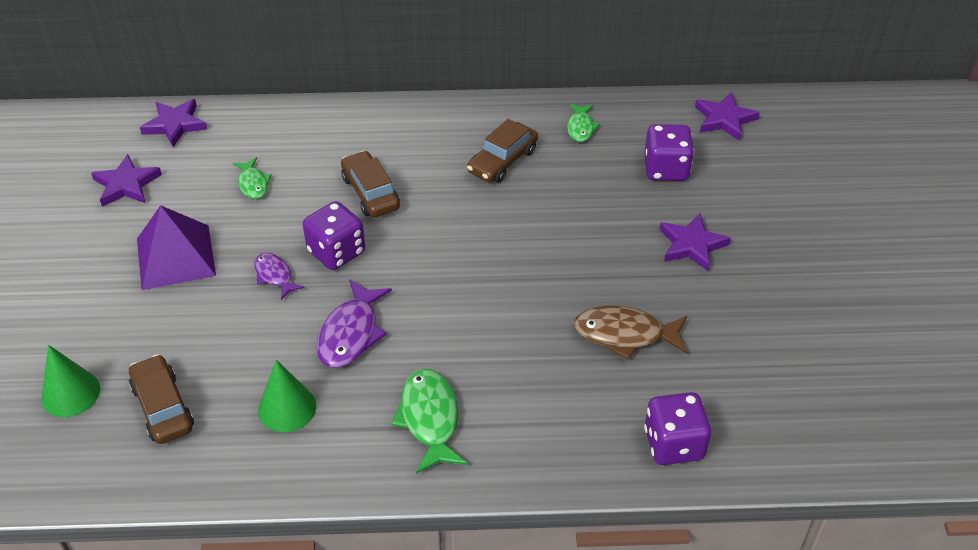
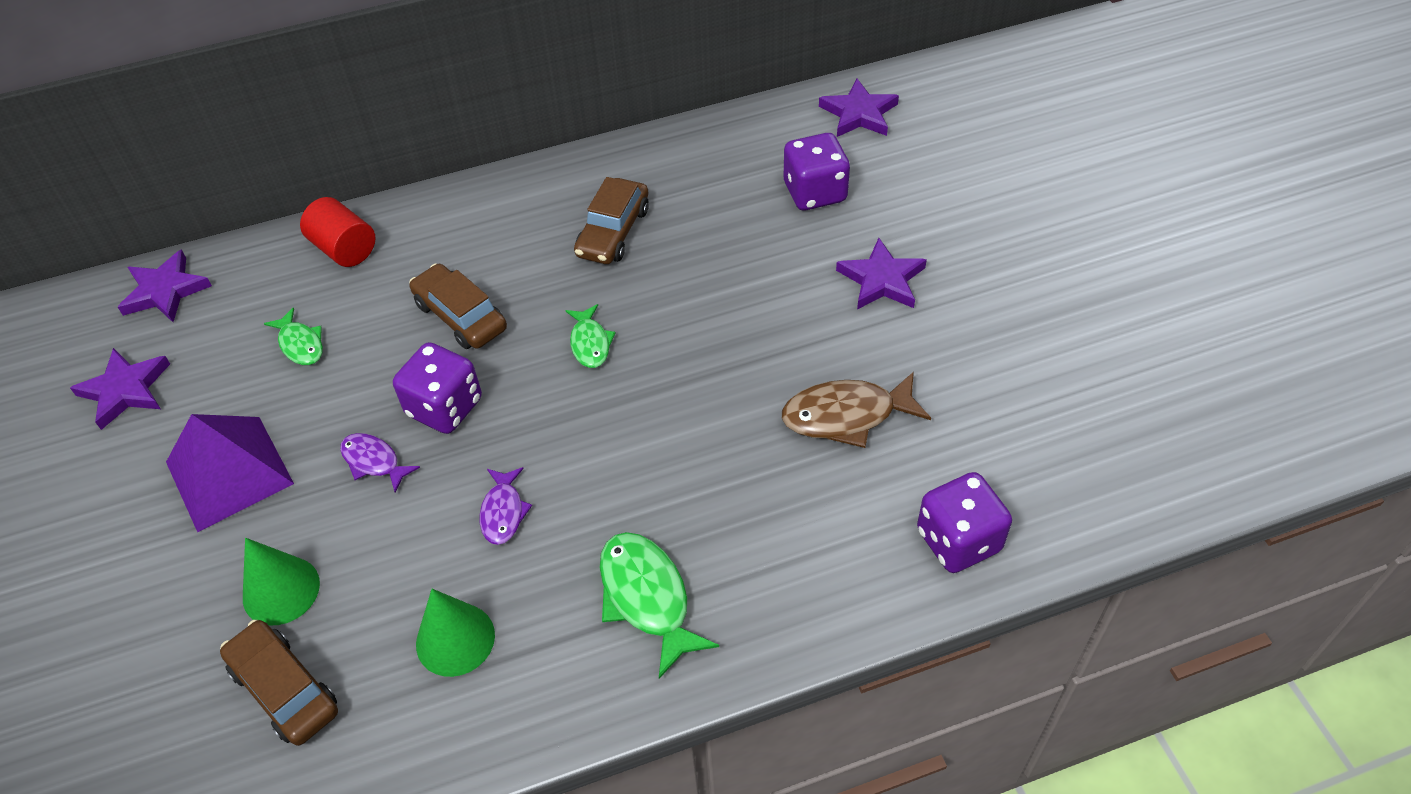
camera: 15 degrees left, 5 degrees up
(70, 393) = (146, 709): green cone -> green cone (281, 590)
(306, 126) = (344, 249): none -> red cylinder
(351, 333) = (503, 512): purple fish -> purple fish, size x0.60
(580, 127) = (693, 165): green fish -> green fish (590, 343)

